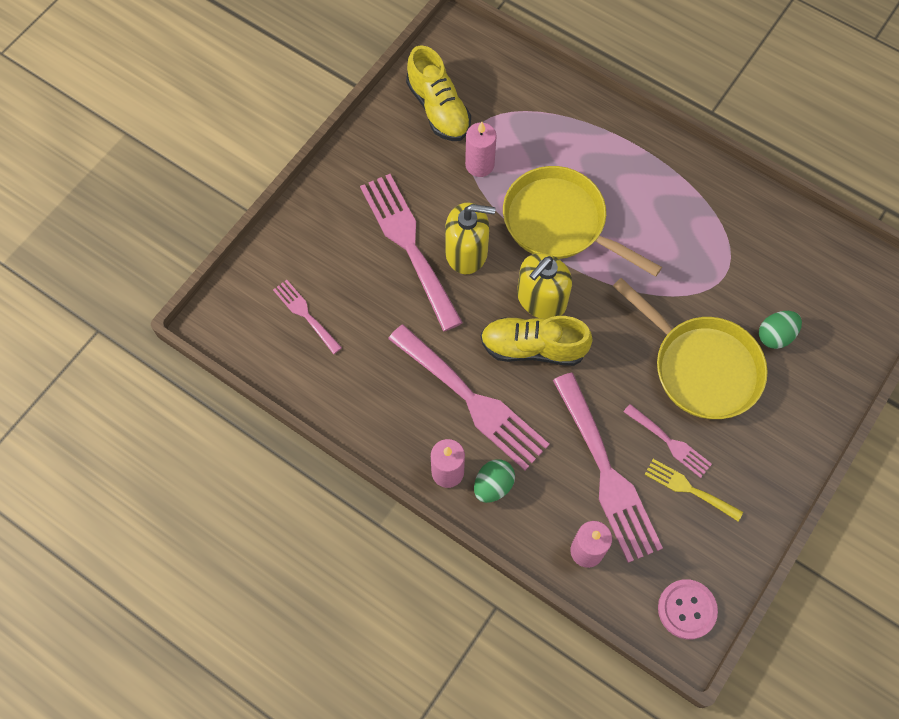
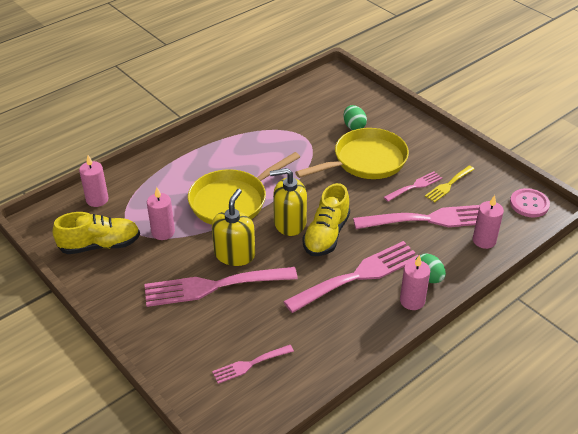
camera: 75 degrees left, 25 degrees down
(512, 78) = (97, 200): none -> pink candle
(541, 299) = (289, 223): yellow soap dispenser -> yellow soap dispenser turned 120 degrees clockwise

